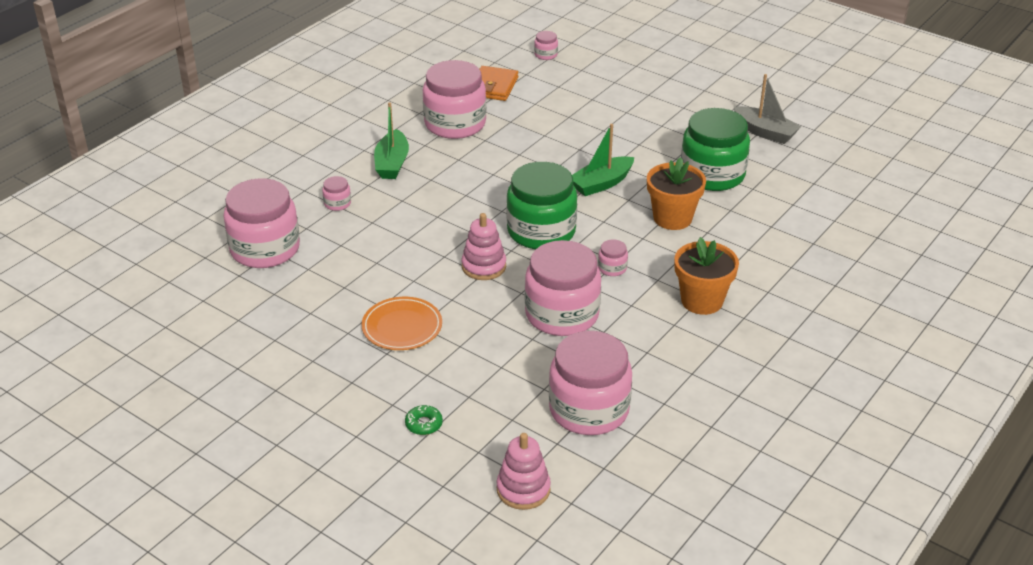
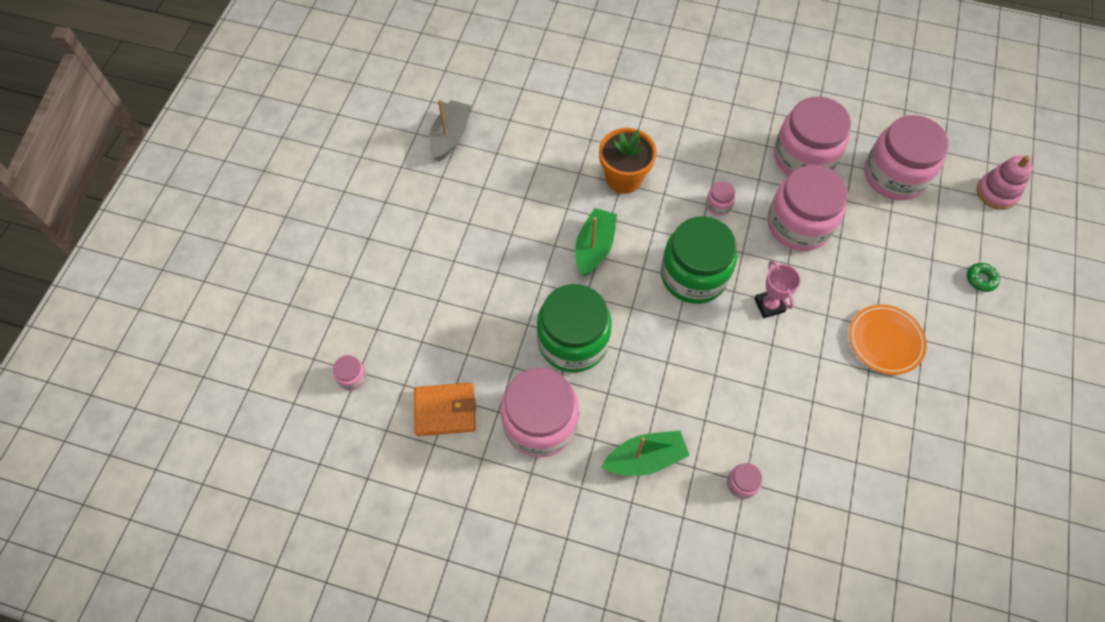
camera: 110 degrees left, 25 degrees up
(265, 249) = (851, 522): pink jar -> pink jar (804, 157)
(484, 266) = (769, 305): pink stacking toy -> pink trophy
(601, 183) = (594, 247): green boat -> green boat turned 105 degrees counterclockwise
(702, 301) = (727, 133): orange flower pot -> none
(712, 174) = (540, 163): green jar -> green jar (573, 341)

